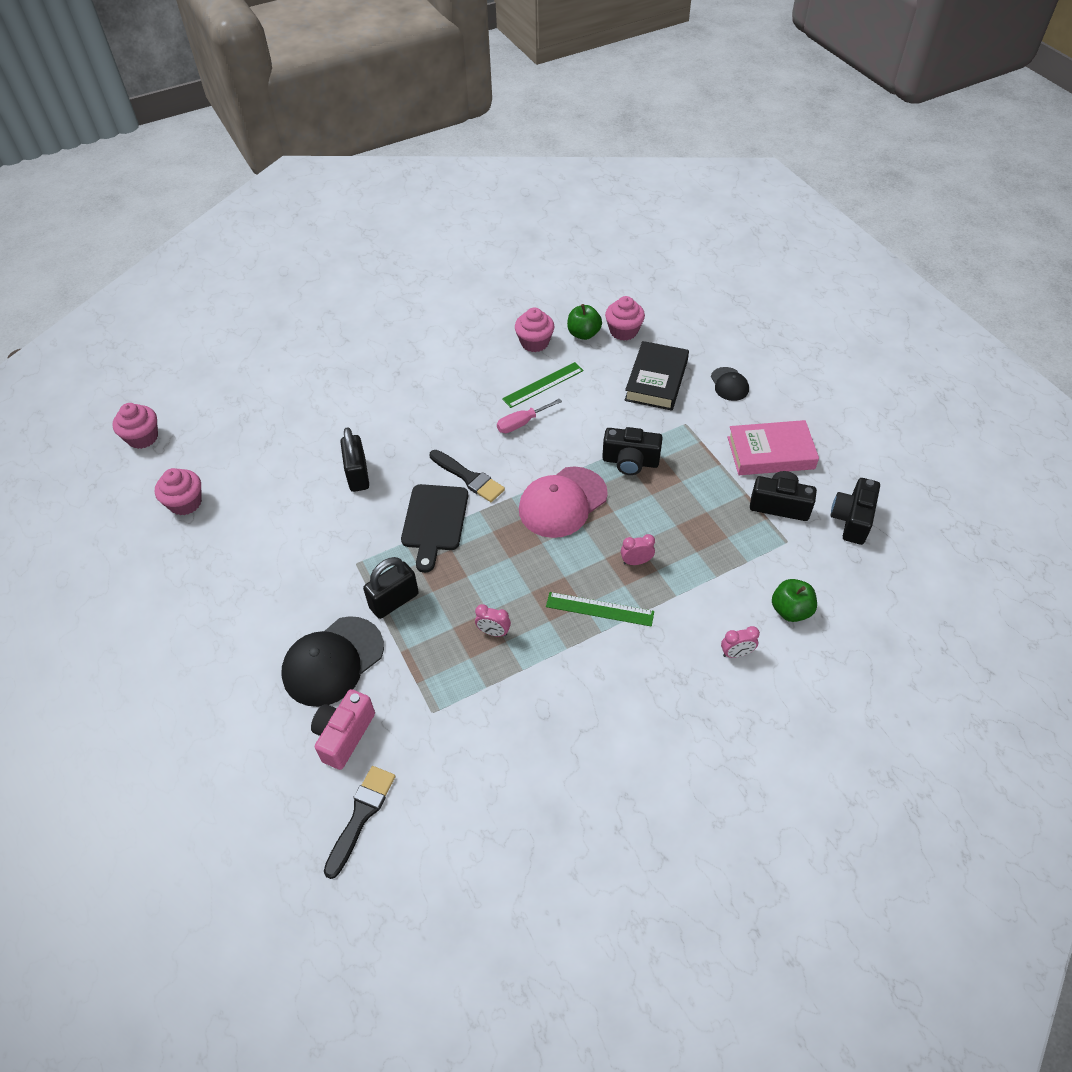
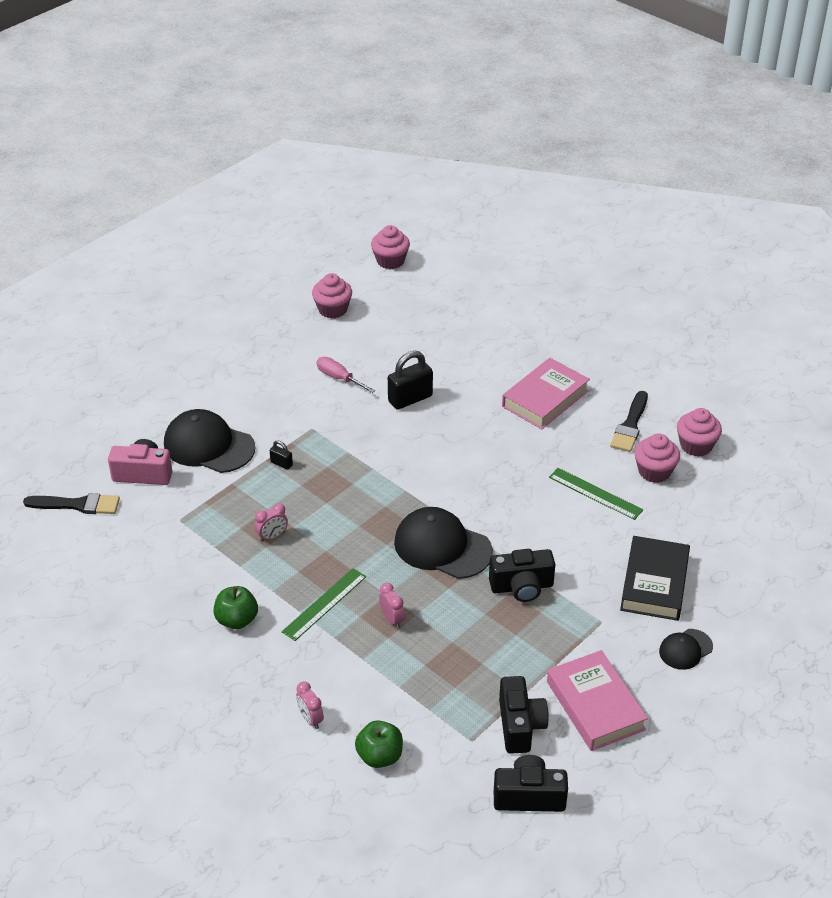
camera: 70 degrees right, 10 degrees down
(394, 601) = (281, 463): black padlock -> black padlock, size x0.49
(412, 382) = (545, 399): none -> pink book
(434, 521) = (379, 464): black cutting board -> none
(468, 478) = (442, 472): black brush -> black brush (630, 425)
(493, 632) = (272, 536): pink clock -> pink clock turned 120 degrees counterclockwise
(522, 423) = (532, 491): pink screwdriver -> pink screwdriver (339, 378)
(562, 502) = (442, 547): pink cap -> black cap
(583, 334) = (692, 507): green apple -> green apple (237, 620)
(599, 609) = (324, 604): green ruler -> green ruler turned 45 degrees clockwise
(623, 331) = (717, 539): pink cupcake -> pink cupcake (696, 445)
(630, 461) = (522, 587): black camera -> black camera turned 90 degrees counterclockwise
(656, 380) = (654, 583): black book -> black book turned 75 degrees counterclockwise

